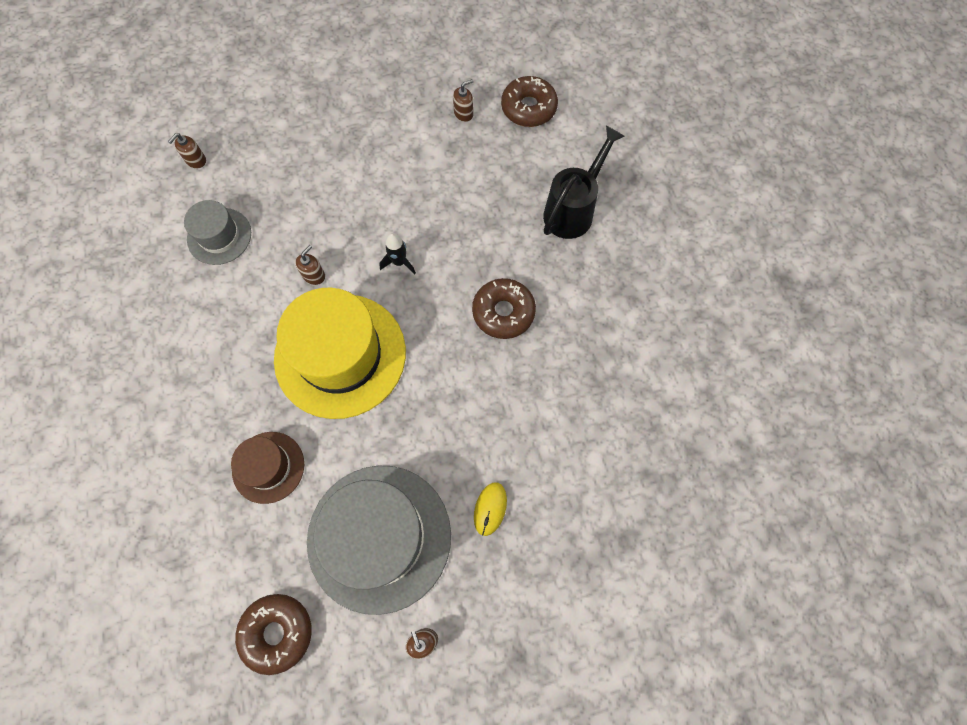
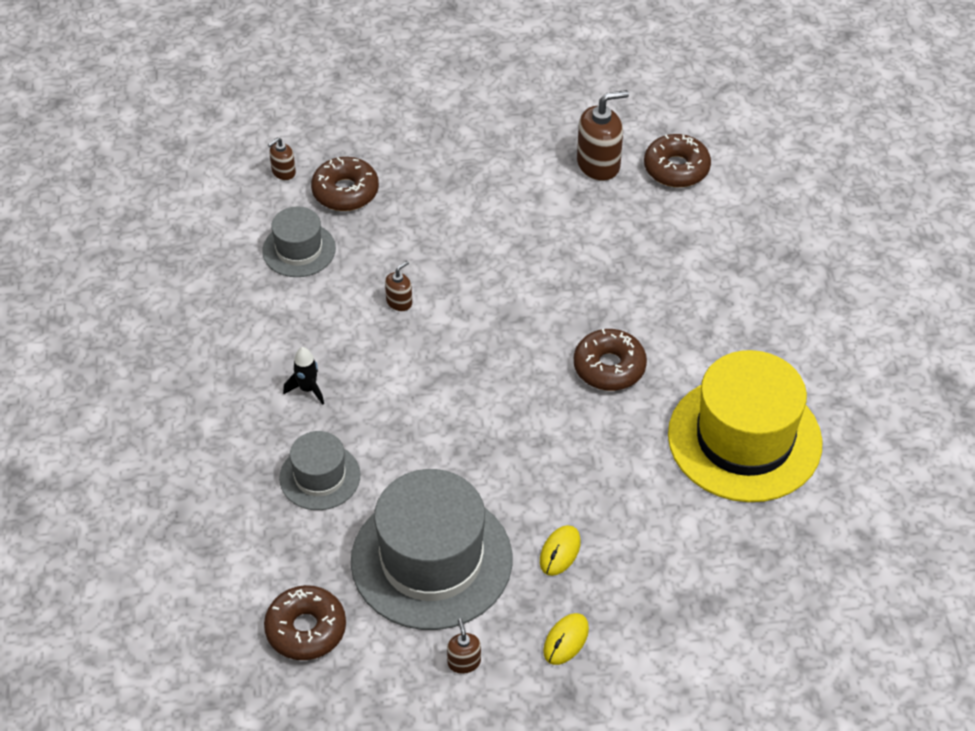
camera: 10 degrees right, 20 degrees down
(252, 172) = (345, 192): none -> brown donut
(268, 467) = (320, 477): brown hat -> grey hat
(340, 355) = (416, 383): yellow hat -> yellow hat (744, 439)
(399, 262) = (498, 302): black rocket -> black rocket (307, 389)
(463, 113) = (598, 164): brown soap dispenser -> brown soap dispenser, size x1.92
(509, 601) = (566, 640): none -> yellow mouse
(573, 210) = (709, 278): black watering can -> none

